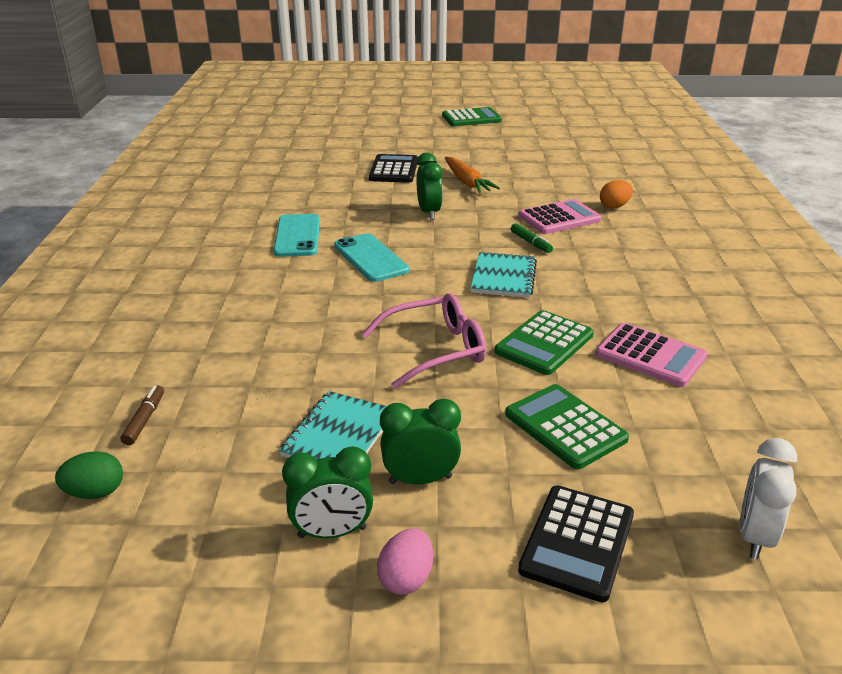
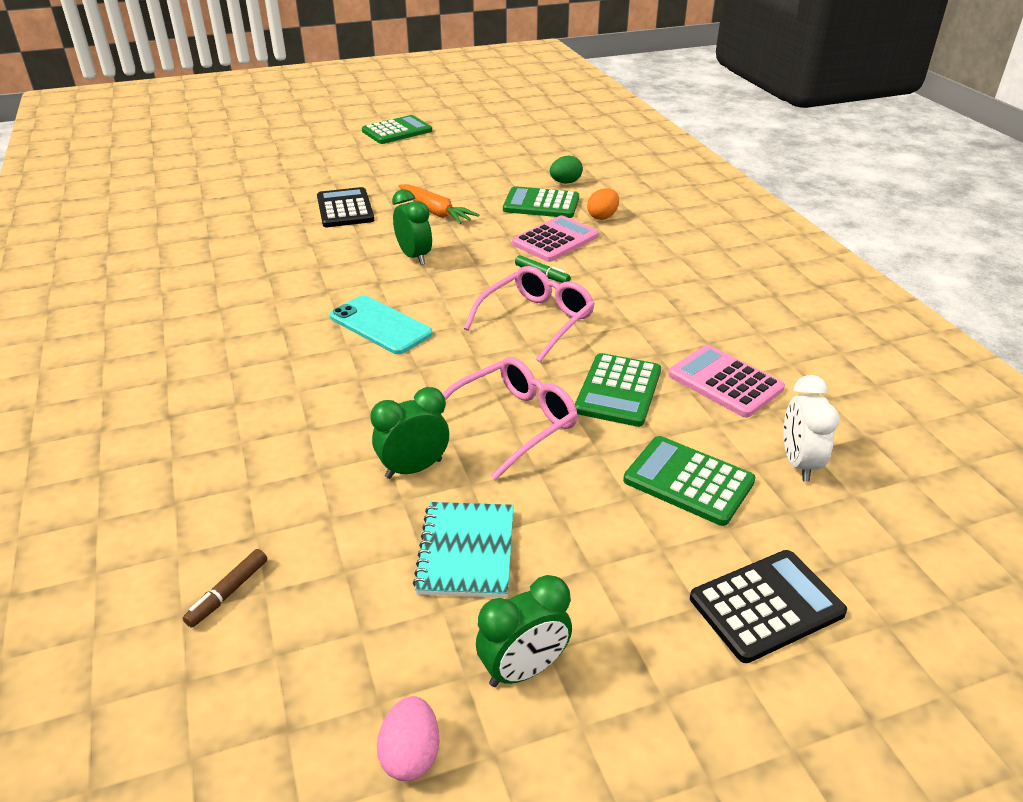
camera: 20 degrees left, 5 degrees up
(95, 492) = (221, 704): green egg -> green egg (565, 182)
(145, 420) = (228, 593): brown marker -> brown marker turned 135 degrees counterclockwise
(297, 236) = (279, 313): turquoise phone -> none
(406, 579) = (628, 699): pink egg -> pink egg (411, 755)
(420, 480) = (580, 581): green clock -> green clock (414, 469)
(503, 277) = (536, 321): turquoise notebook -> pink glasses
(564, 189) = (541, 204): none -> green calculator
(577, 542) = (766, 606): black calculator -> black calculator turned 120 degrees counterclockwise
(650, 356) = (725, 382): pink calculator -> pink calculator turned 150 degrees counterclockwise
(755, 536) = (913, 552): white clock -> white clock (799, 463)

